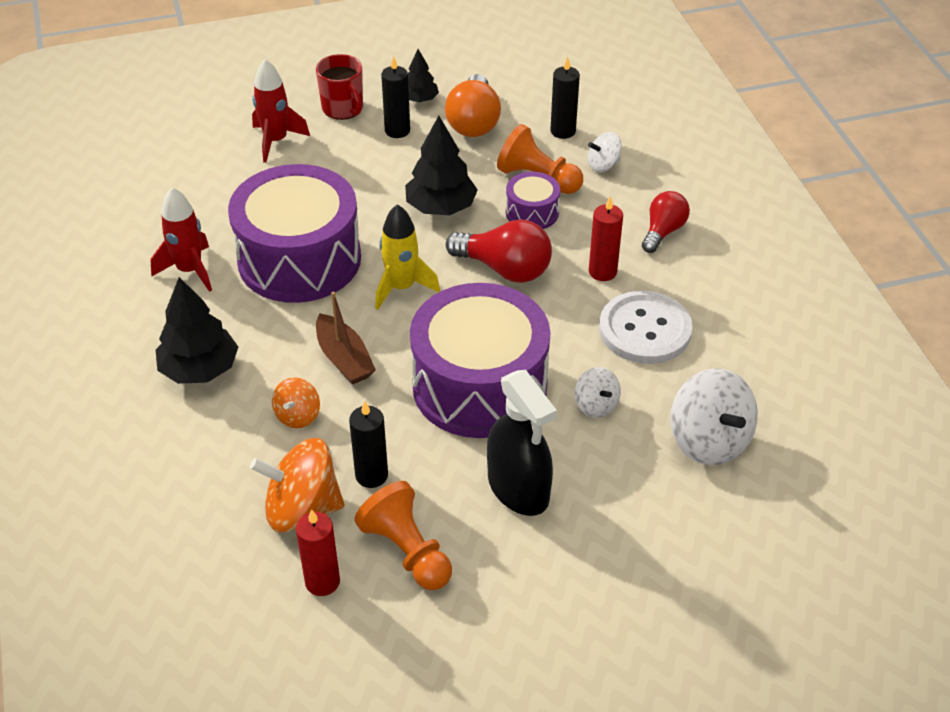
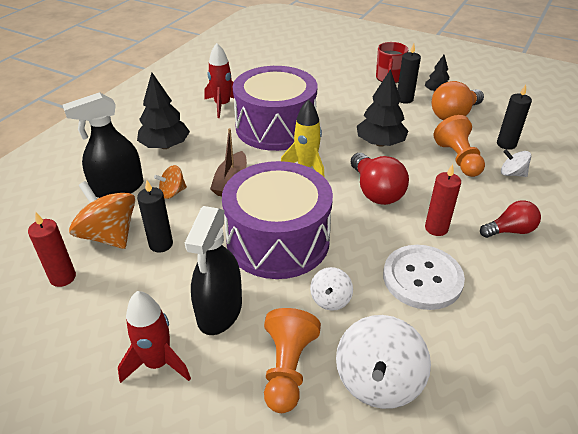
camera: 45 degrees right, 5 degrees down
(226, 456) = (118, 188): none -> black spray bottle
(276, 141) = (336, 76): red rocket -> red rocket (158, 363)
(407, 551) = (118, 296): orange pawn -> orange pawn (287, 369)
(532, 212) = (431, 173): purple drum -> none

